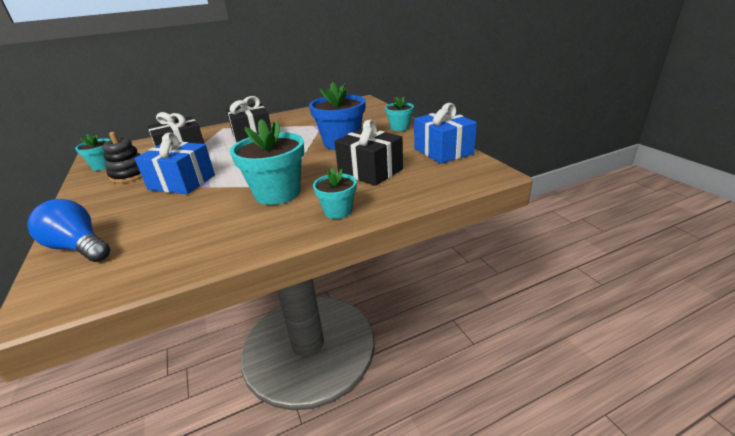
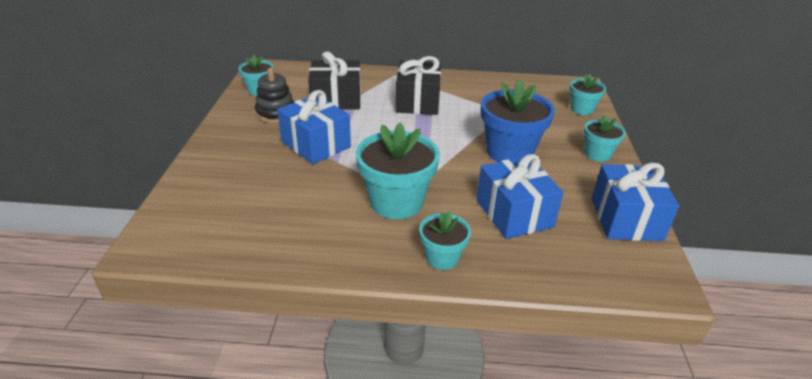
camera: 25 degrees right, 5 degrees up
(79, 247) = (197, 192): blue light bulb -> none
(370, 171) = (514, 213): black gift -> blue gift
(372, 110) = (582, 109): none -> turquoise flower pot

